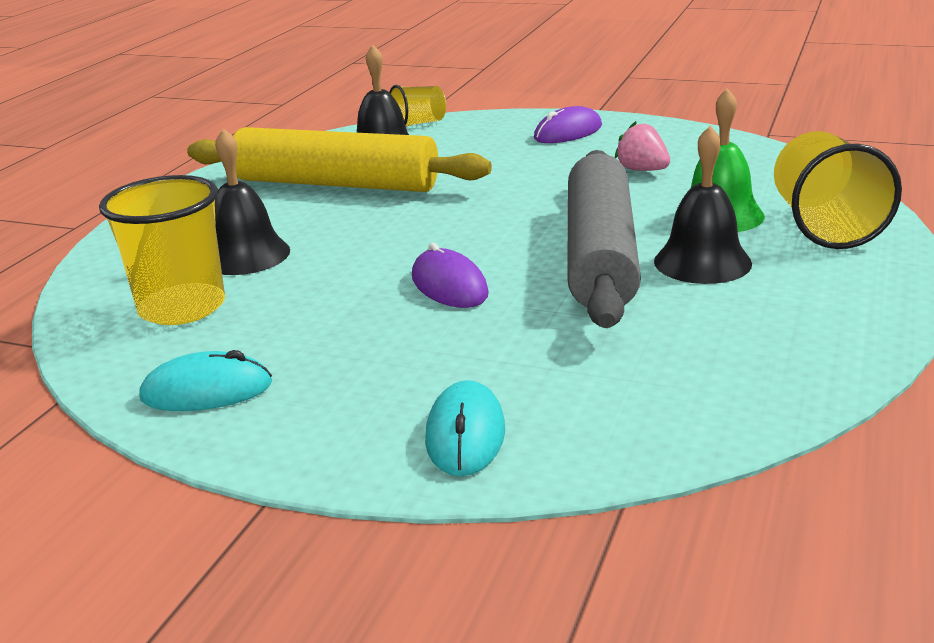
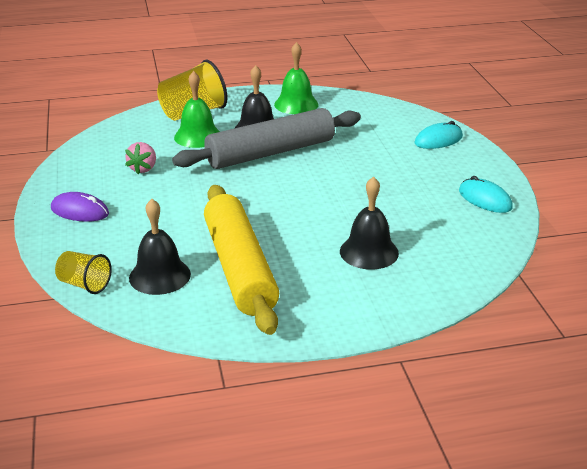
camera: 125 degrees left, 5 degrees up
(182, 308) = (440, 242): yellow cup -> none
(449, 285) = (338, 178): purple mouse -> none
(798, 323) = (296, 104): none -> green bell

